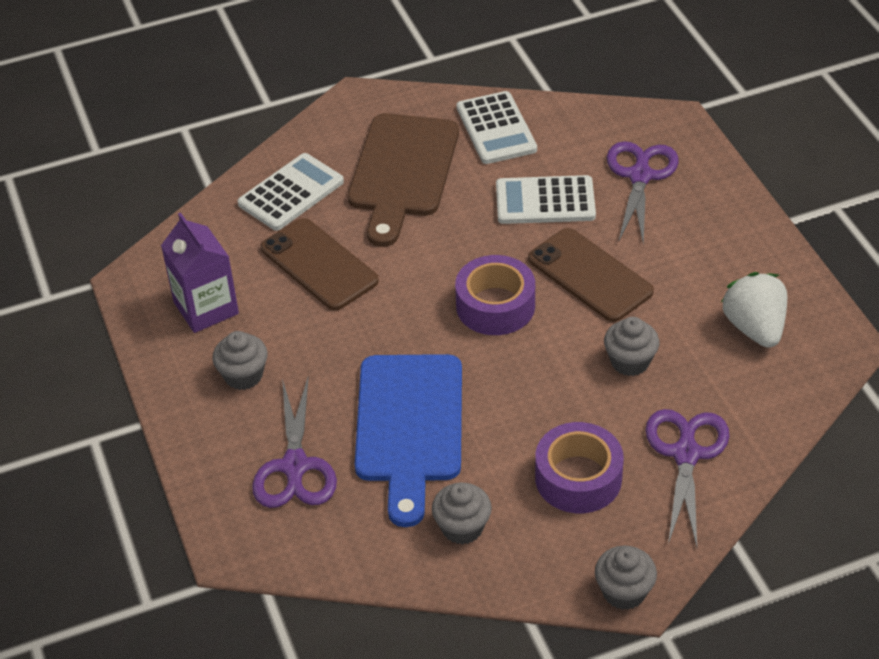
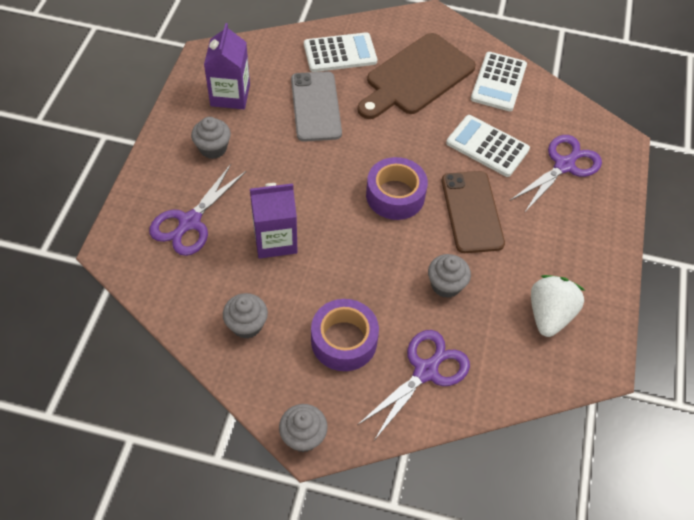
camera: 30 degrees right, 10 degrees up
(319, 264) = (316, 106): brown phone -> grey phone
(409, 426) = (275, 240): blue cutting board -> purple carton

